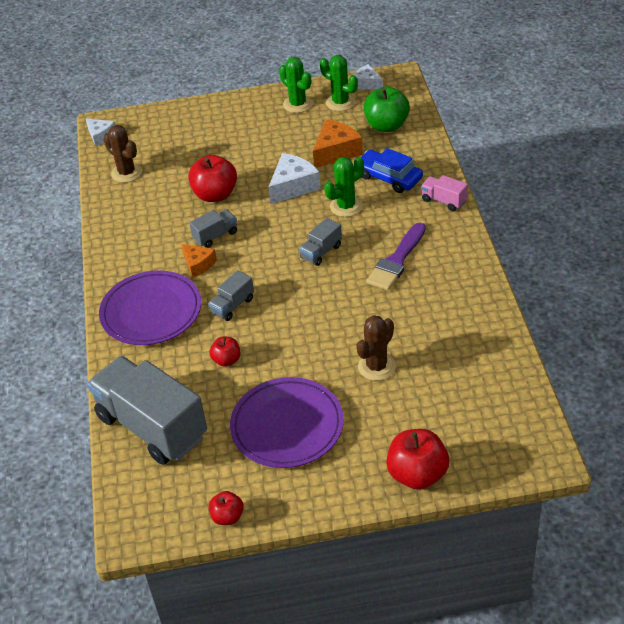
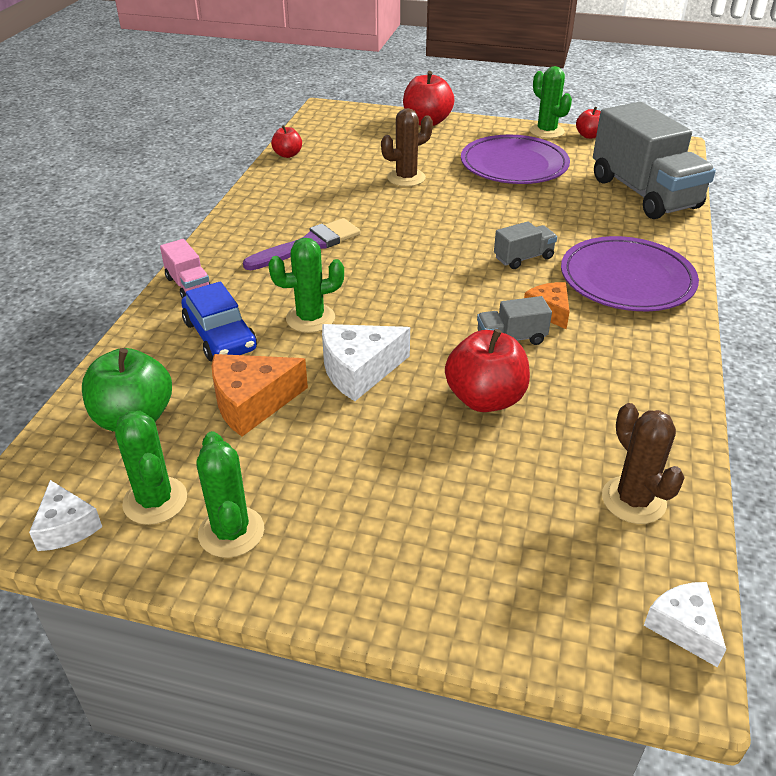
camera: 160 degrees left, 5 degrees down
(226, 360) = (551, 217): red apple -> red apple (287, 155)
(277, 508) = (546, 131): none -> green cactus
(321, 252) = (384, 278): grey truck -> none

